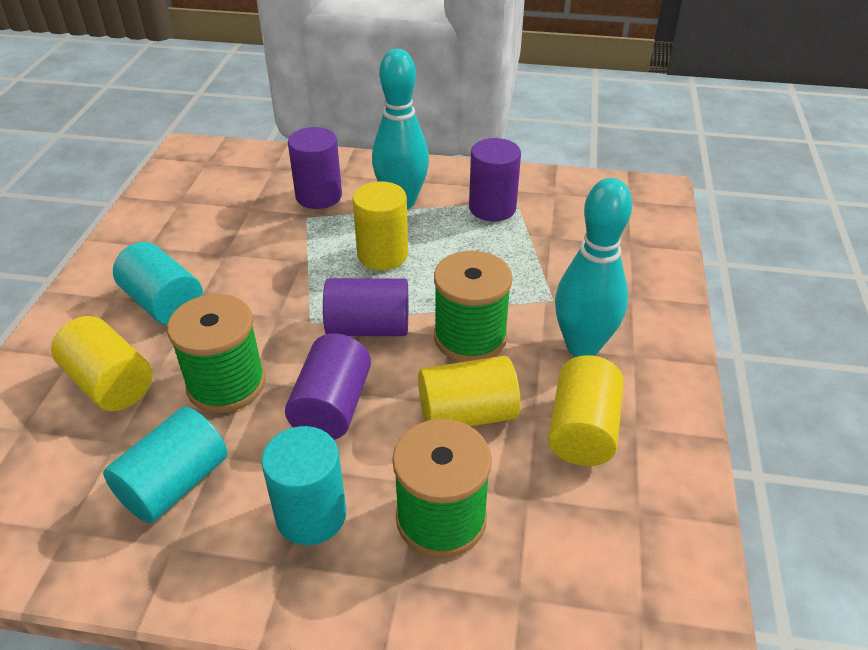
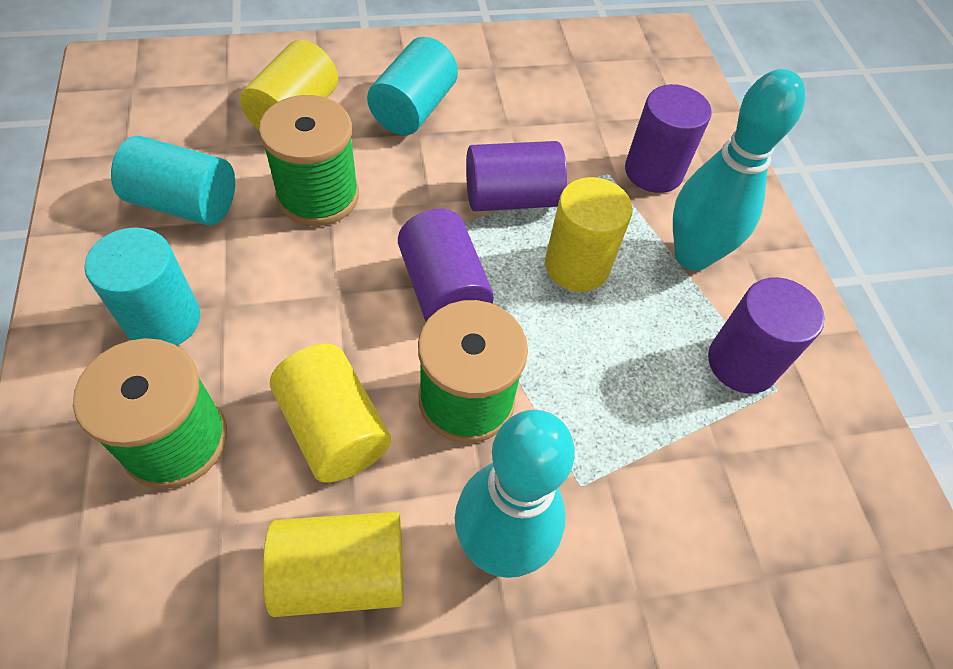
camera: 65 degrees right, 15 degrees up
(332, 407) = (311, 292): purple cylinder -> purple cylinder (511, 198)

